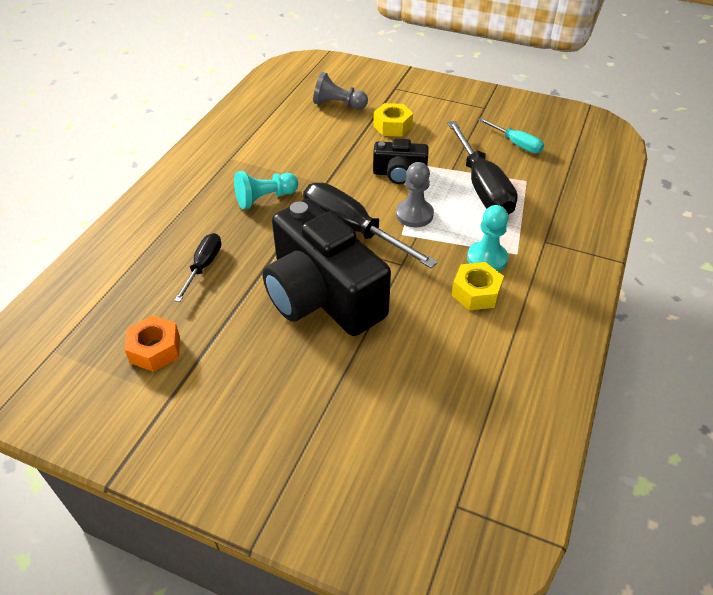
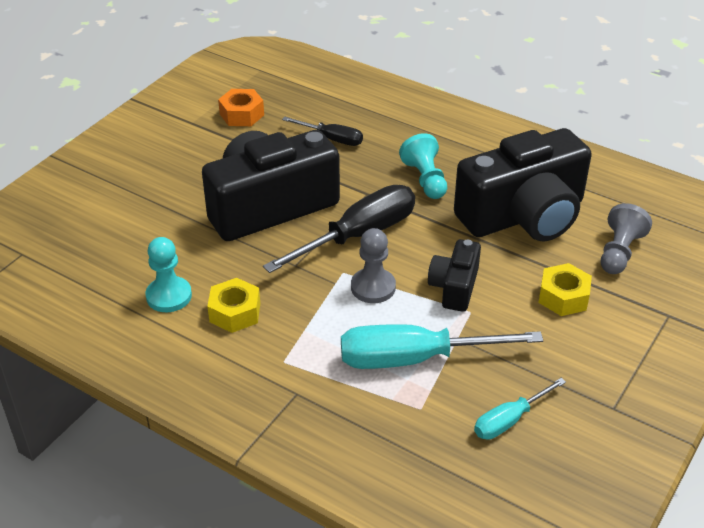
camera: 100 degrees right, 5 degrees down
(305, 145) = (524, 215): none -> black camera
(482, 187) = (414, 359): black screwdriver -> turquoise screwdriver
(487, 259) = (282, 333): turquoise pawn -> turquoise pawn (169, 296)

